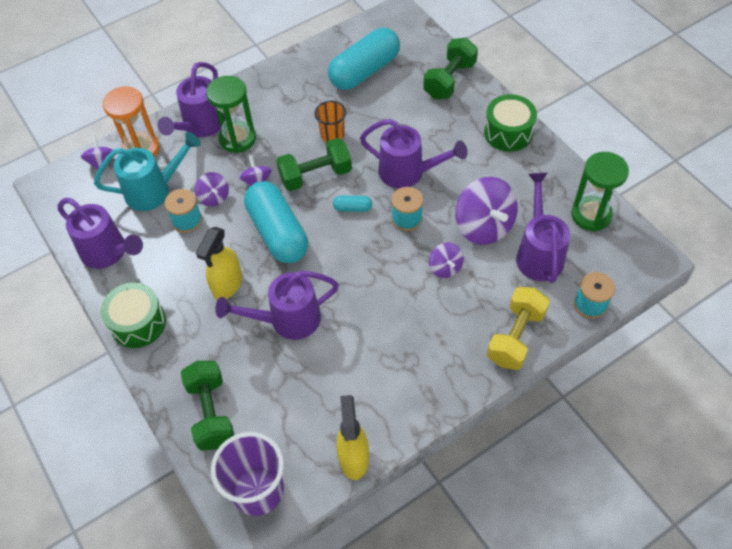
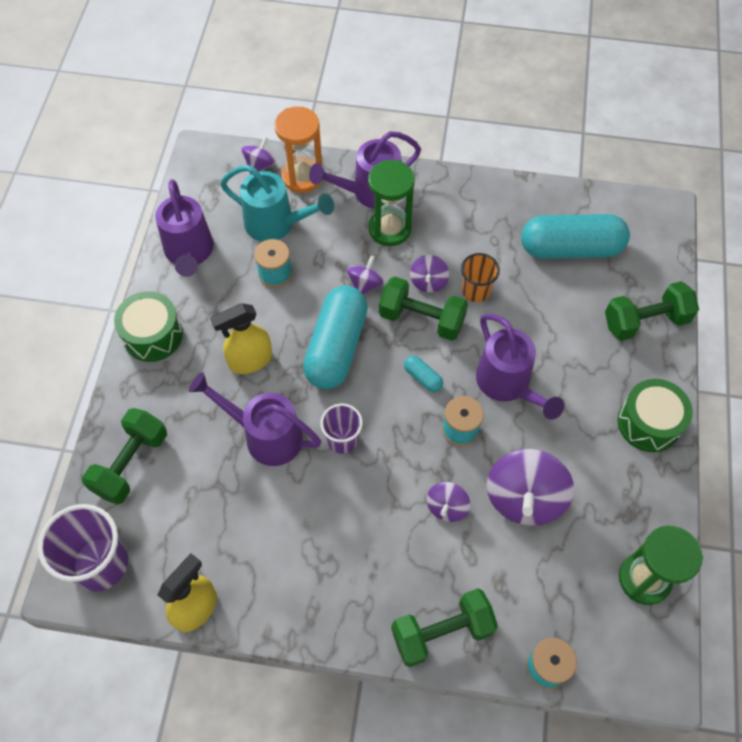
camera: 40 degrees right, 5 degrees up
(214, 197) = (317, 270): purple spinning top -> purple spinning top (428, 282)
(340, 282) = (342, 439): none -> purple cup
(516, 337) = (442, 632): yellow dumbbell -> green dumbbell
(538, 253) = (549, 571): purple watering can -> none

